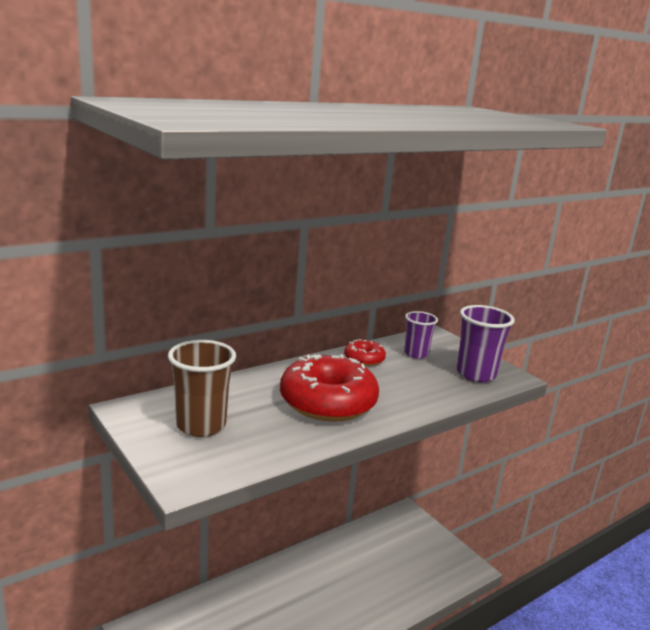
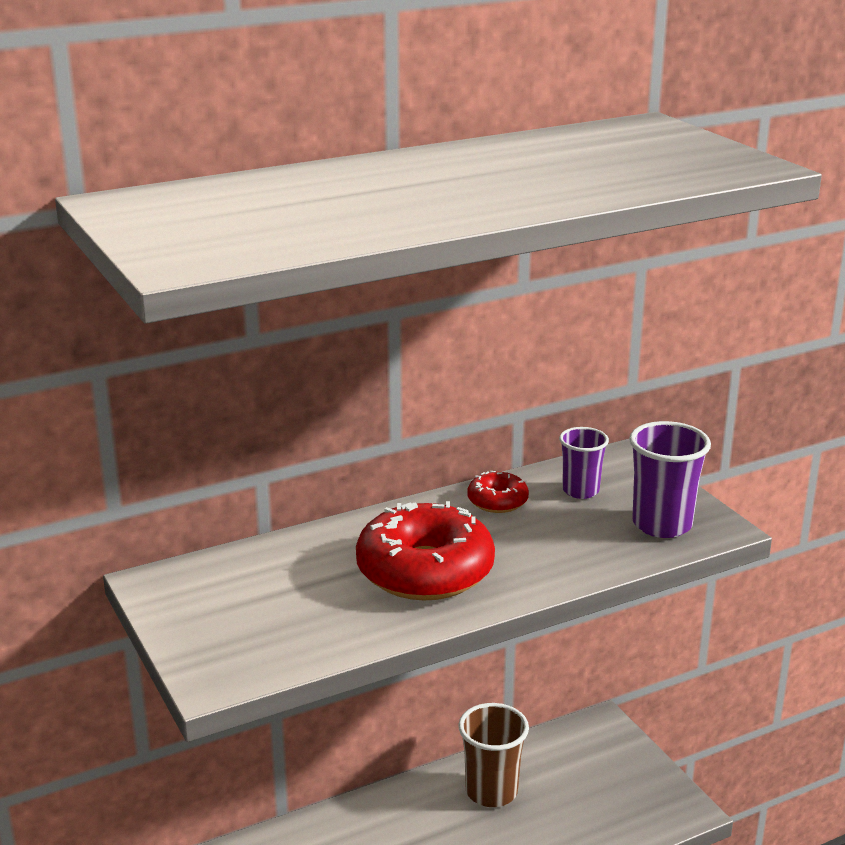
camera: 10 degrees right, 5 degrees up
(201, 425) = (245, 605): brown cup -> brown cup (491, 791)

